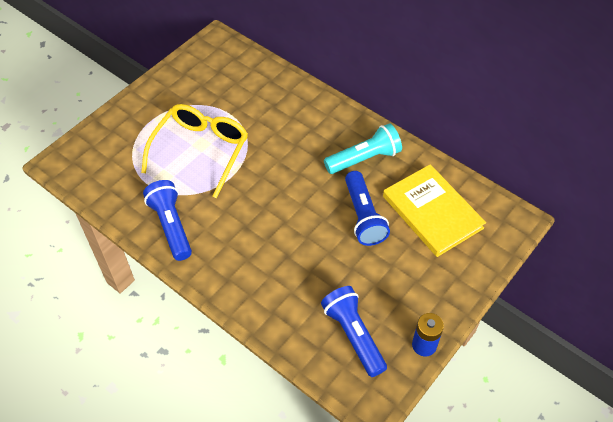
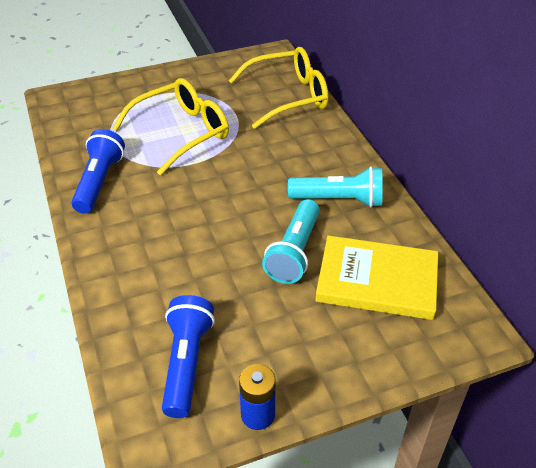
camera: 30 degrees right, 10 degrees down
(260, 79) = (288, 96): none -> yellow glasses
(363, 216) = (294, 252): blue flashlight -> turquoise flashlight
(432, 212) = (377, 281): yellow book -> yellow book turned 75 degrees counterclockwise

